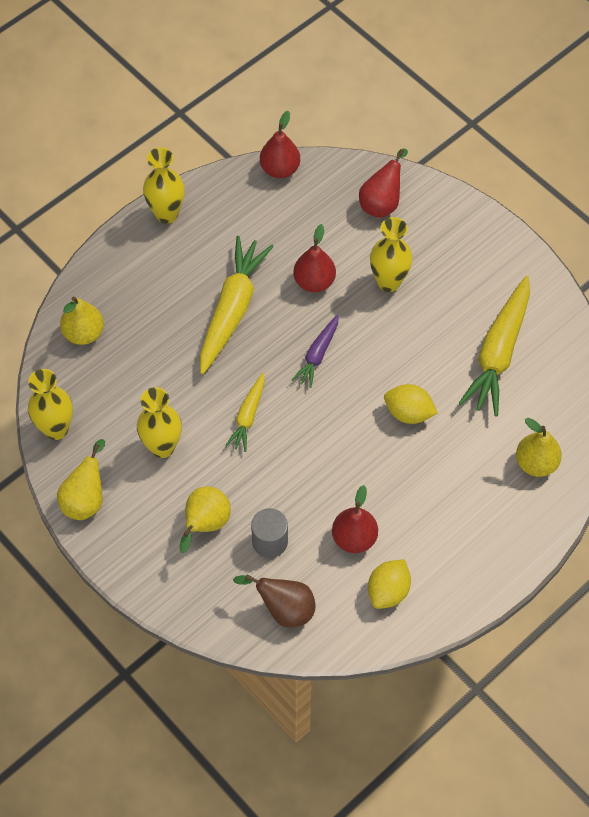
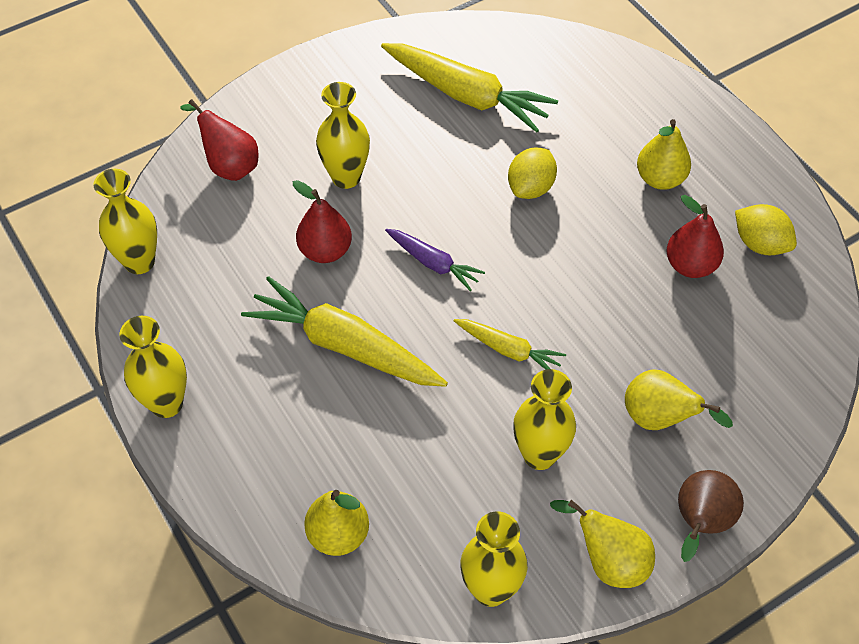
camera: 80 degrees left, 5 degrees down
(270, 541) = (688, 351): grey cylinder -> none
(280, 169) = (139, 262): red pear -> yellow vase
(284, 609) = (780, 349): brown pear -> brown pear (700, 523)
(536, 463) = (611, 89): yellow pear -> yellow pear (660, 179)

